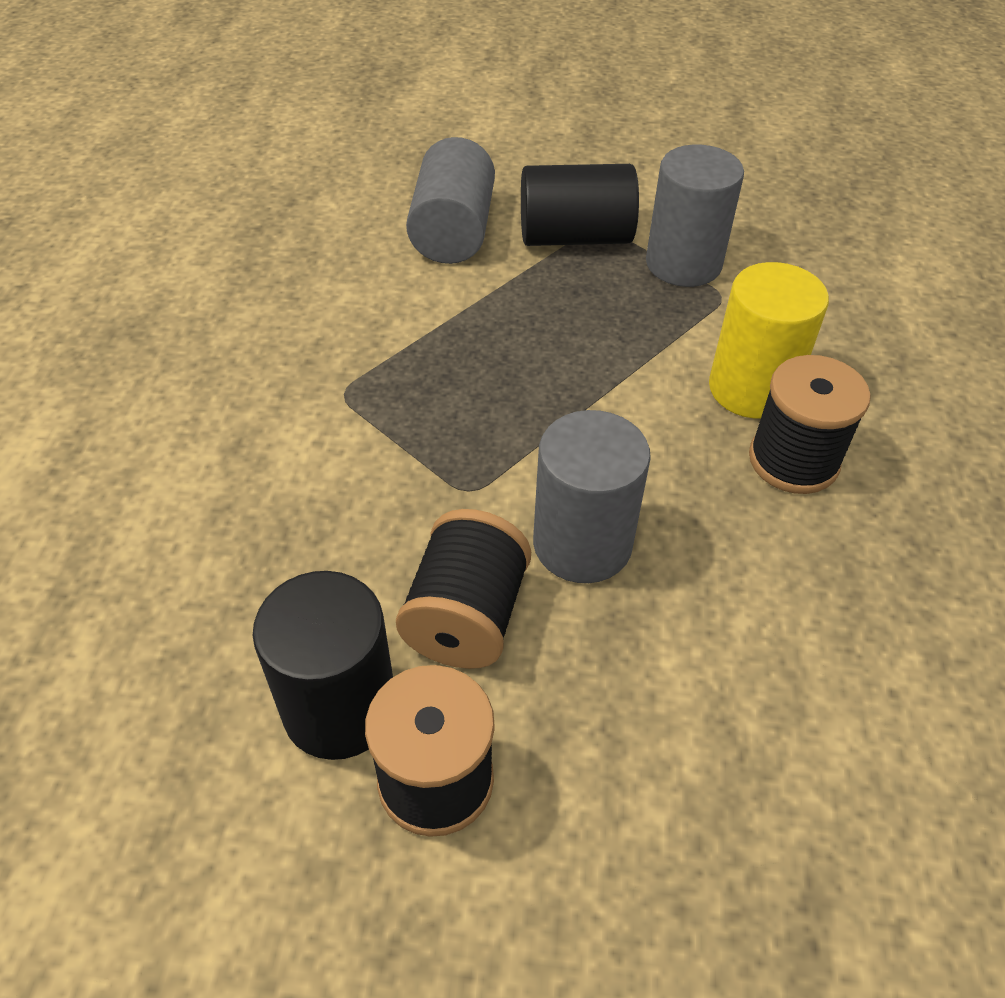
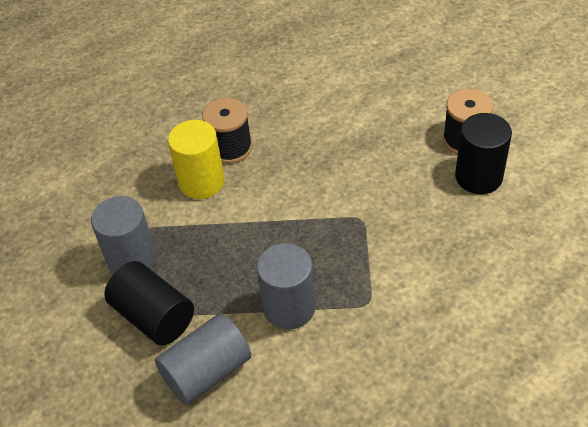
camera: 130 degrees left, 0 degrees up
(466, 617) = (409, 176): black spool -> none
(582, 544) = (342, 172): grey cylinder -> grey cylinder (289, 308)

